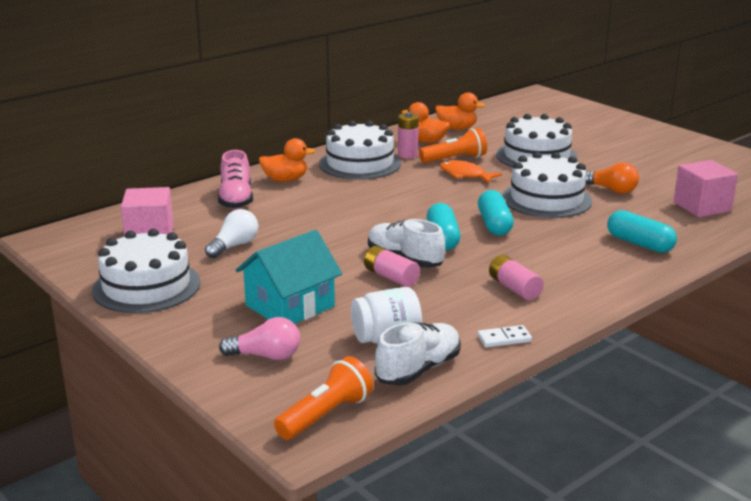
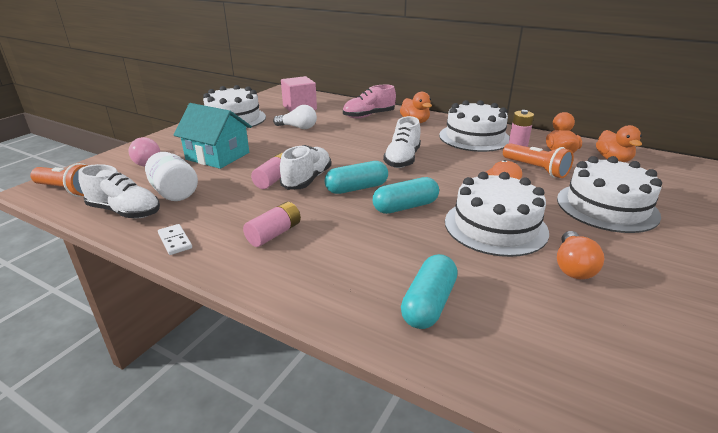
camera: 70 degrees right, 5 degrees up
(388, 206) = (402, 159): none -> white shoe
(702, 207) = (611, 356): pink cube -> none

